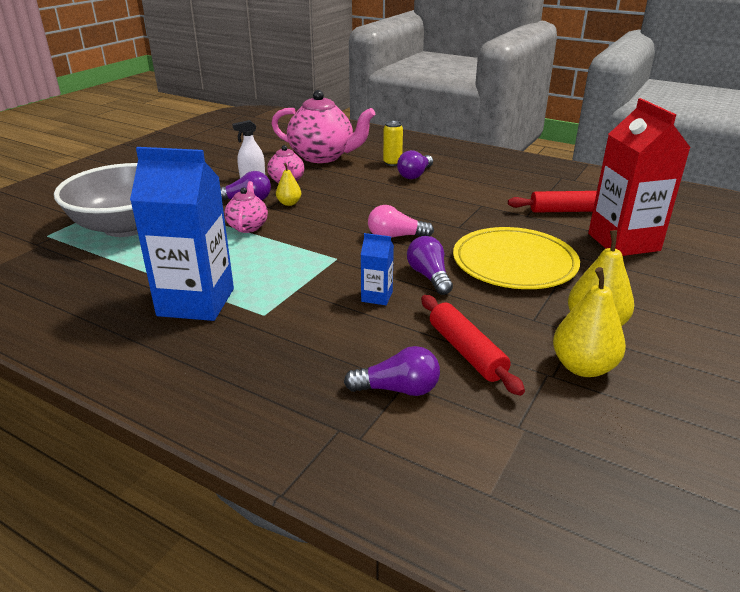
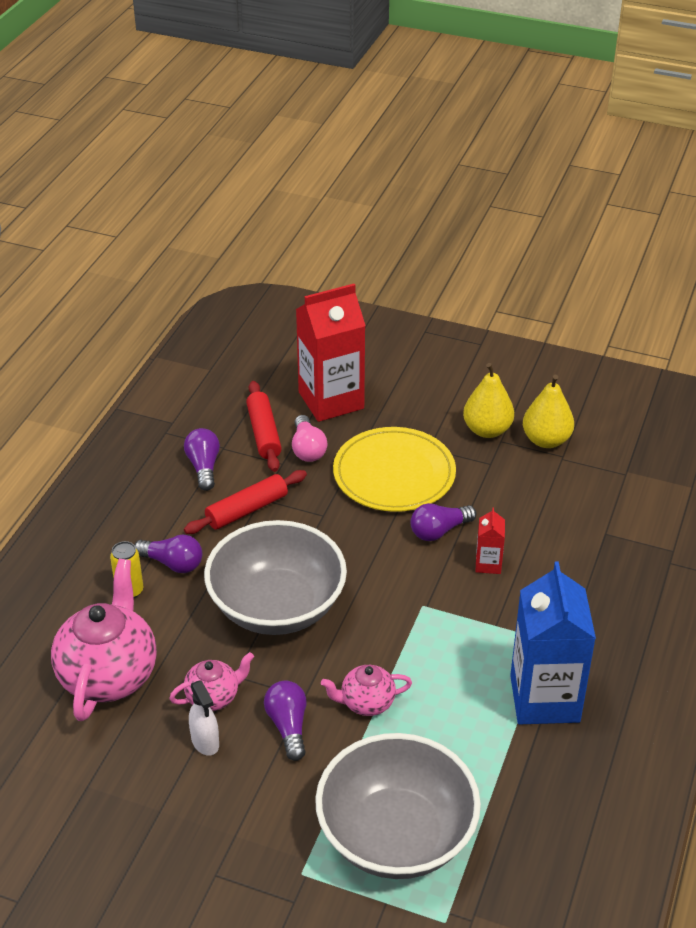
camera: 100 degrees left, 10 degrees up
(289, 203) = (289, 677): yellow pear -> none
(359, 203) = (277, 607): none -> grey bowl
(377, 297) = (488, 564): blue carton -> red carton
(395, 237) = (360, 564): pink light bulb -> pink light bulb (307, 449)
(398, 389) = (614, 536): purple light bulb -> purple light bulb (204, 467)
(466, 351) = (551, 501): red rolling pin -> red rolling pin (247, 510)

